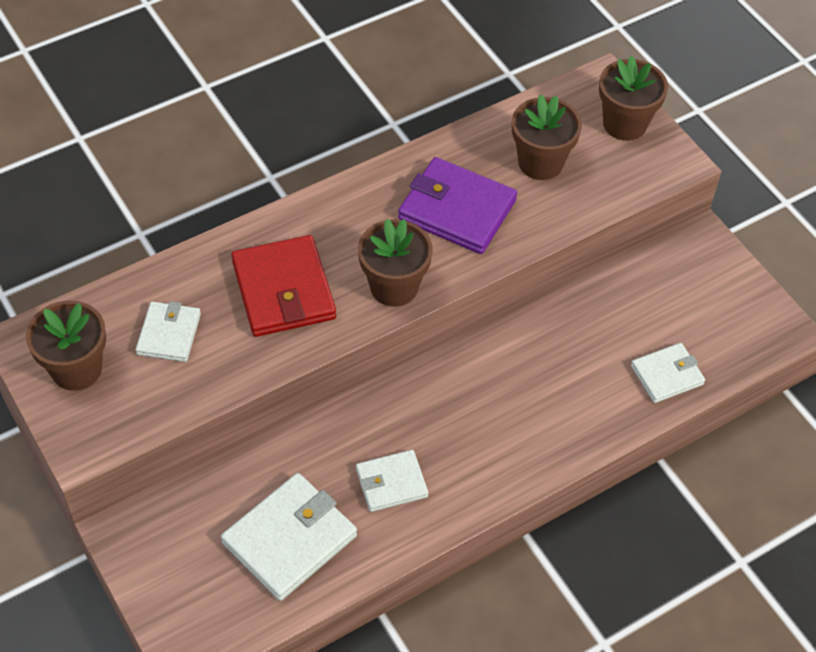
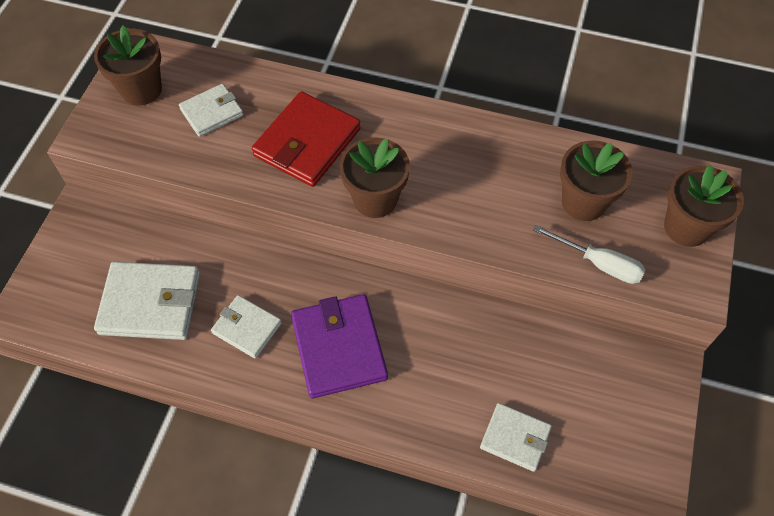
camera: 50 degrees right, 5 degrees up
(457, 210) = (482, 185): purple wallet -> purple wallet (339, 348)
(601, 197) = (599, 263): none -> white screwdriver

